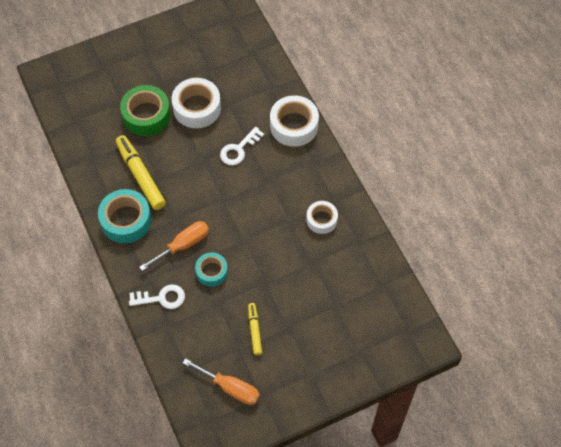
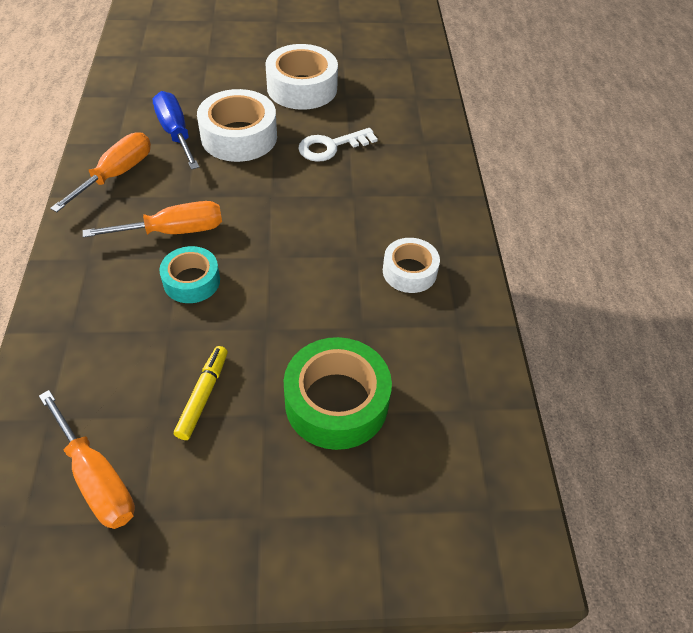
camera: 20 degrees right, 10 degrees down
(126, 220) = (116, 174): turquoise tape -> orange screwdriver
(140, 176) = (175, 133): yellow marker -> blue screwdriver
(146, 115) = (231, 76): green tape -> green tape (336, 402)
(162, 298) = (90, 289): white key -> none
(294, 125) = (426, 145): white tape -> white tape (239, 136)

